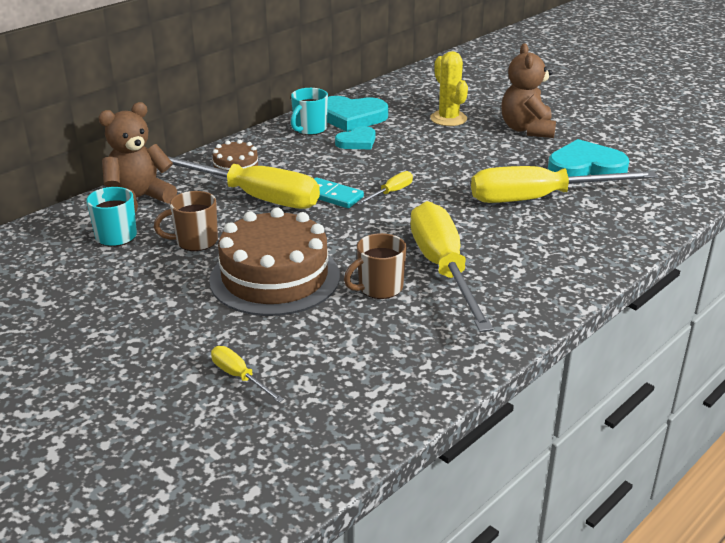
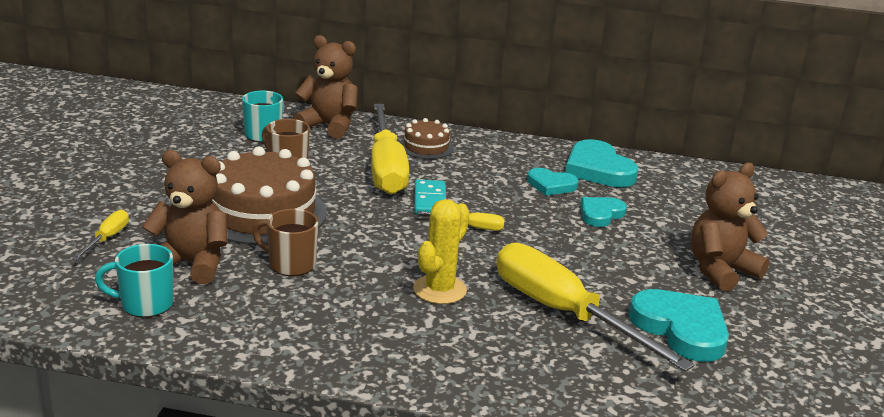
camera: 55 degrees right, 5 degrees down
(309, 129) = (543, 157): turquoise mug -> turquoise mug (145, 304)
(333, 338) = (191, 264): none -> brown teddy bear
(418, 140) = (600, 214): none -> turquoise heart
(443, 269) = (356, 289): yellow screwdriver -> none
(448, 119) = (673, 219): yellow cactus -> yellow cactus (439, 290)

